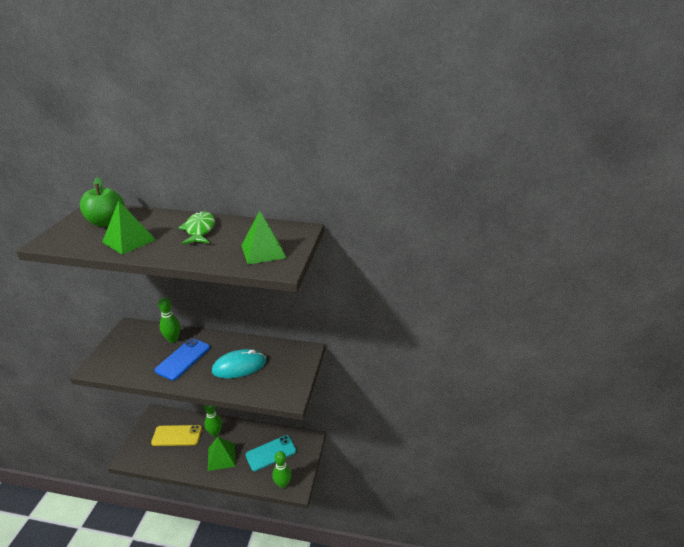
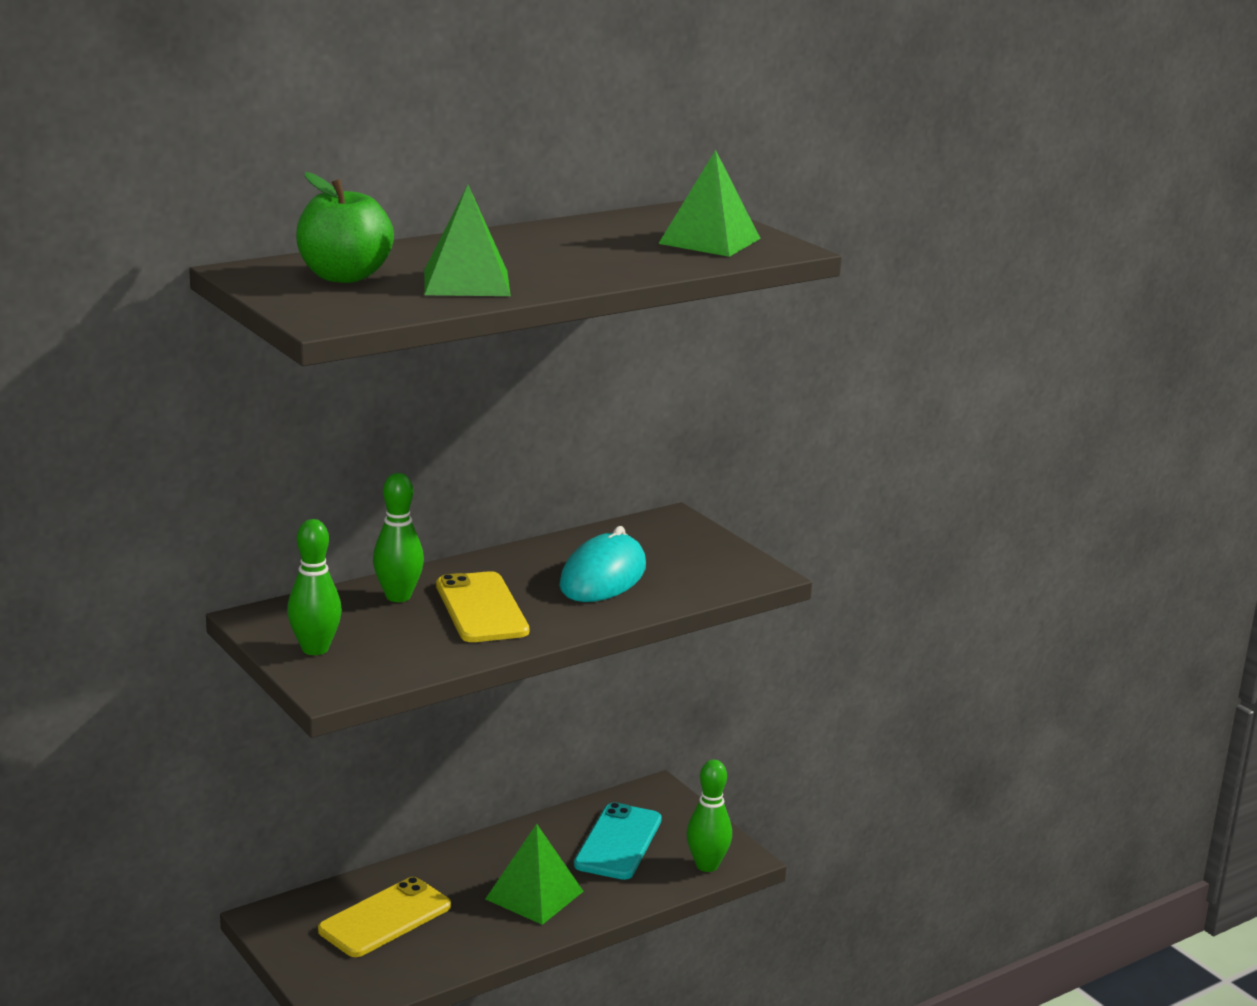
camera: 45 degrees left, 10 degrees down
(183, 359) = (481, 608): blue phone -> yellow phone
(199, 230) = (539, 245): green fish -> none
(215, 433) = (459, 874): green bowling pin -> green bowling pin (315, 649)

